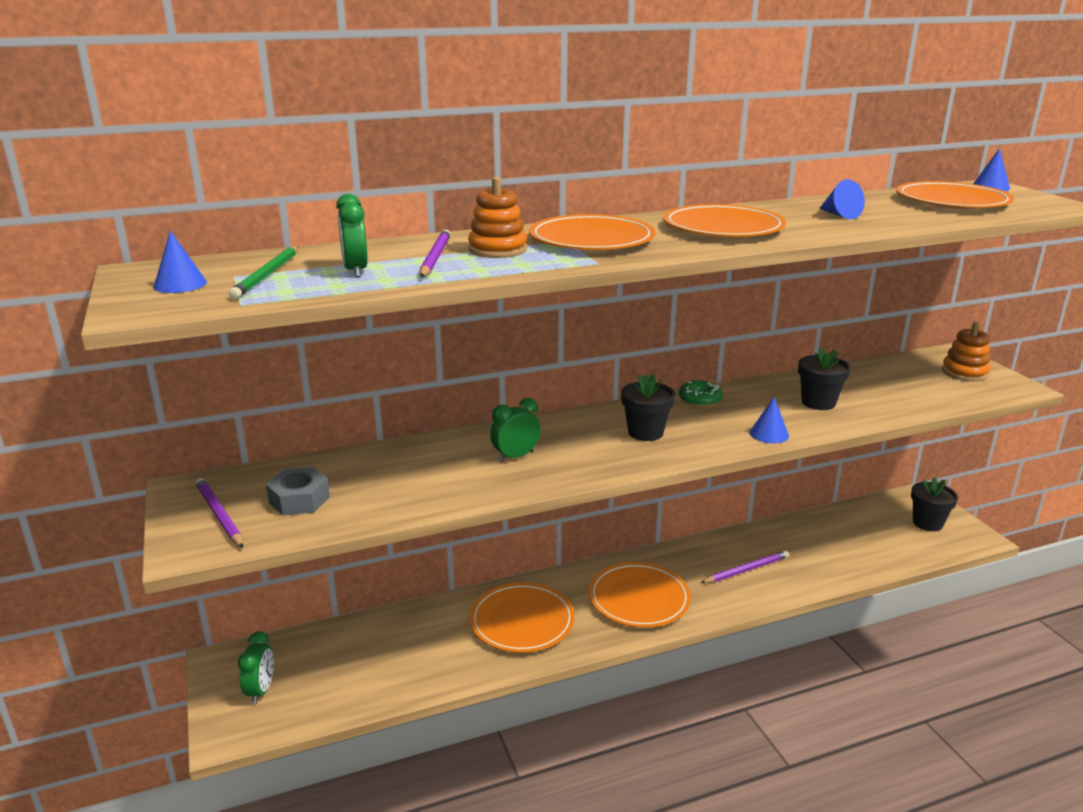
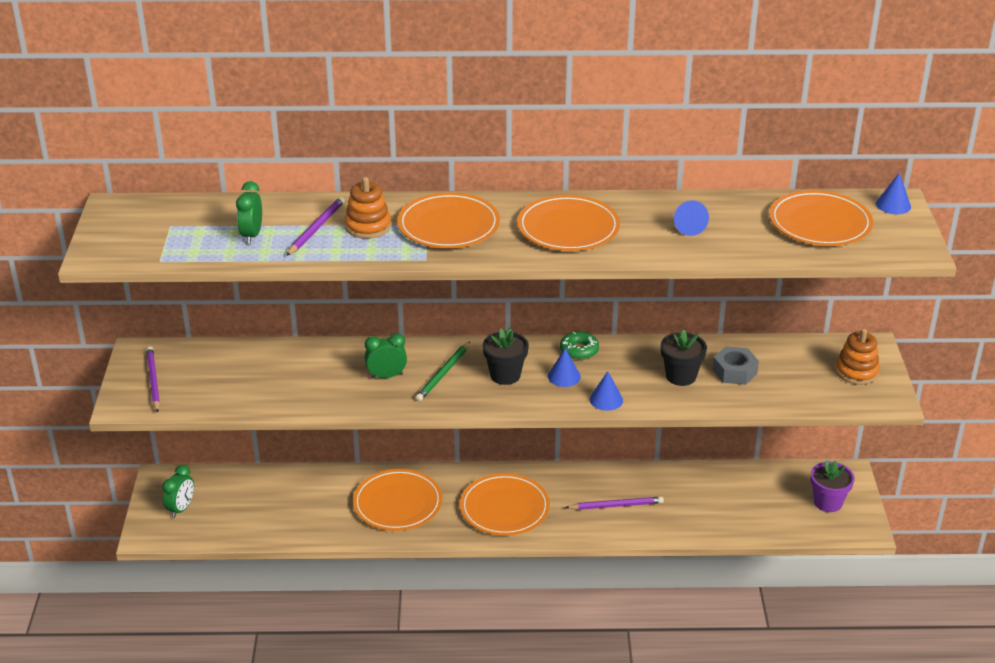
camera: 20 degrees right, 10 degrees up
(180, 284) = (132, 229): blue cone -> blue cone (564, 376)
(267, 275) = (192, 229): green pencil -> green pencil (443, 374)
(299, 500) = (211, 380): grey nut -> grey nut (734, 371)
(927, 523) = (828, 502): black flower pot -> purple flower pot

